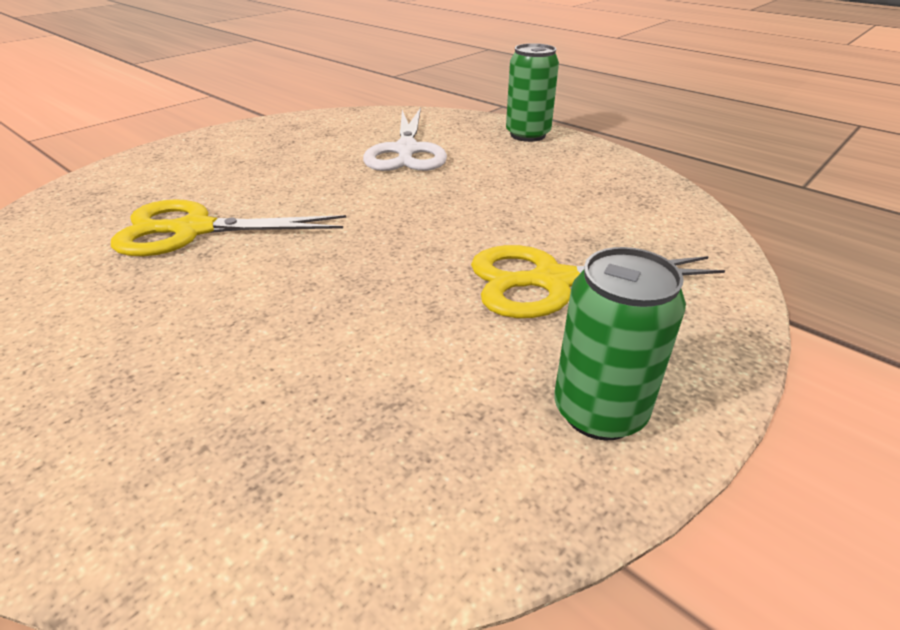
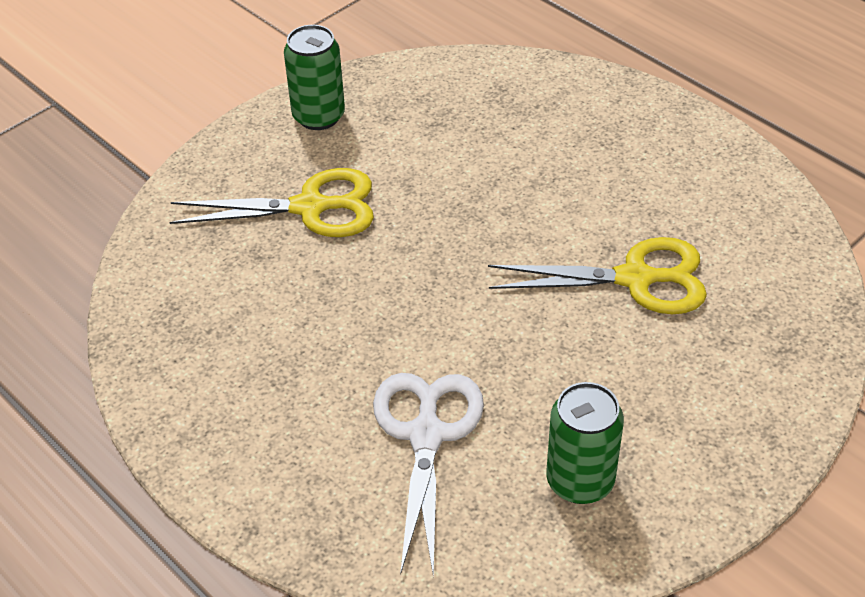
camera: 175 degrees left, 10 degrees up
(527, 135) = (242, 480): green can -> green can (580, 481)

